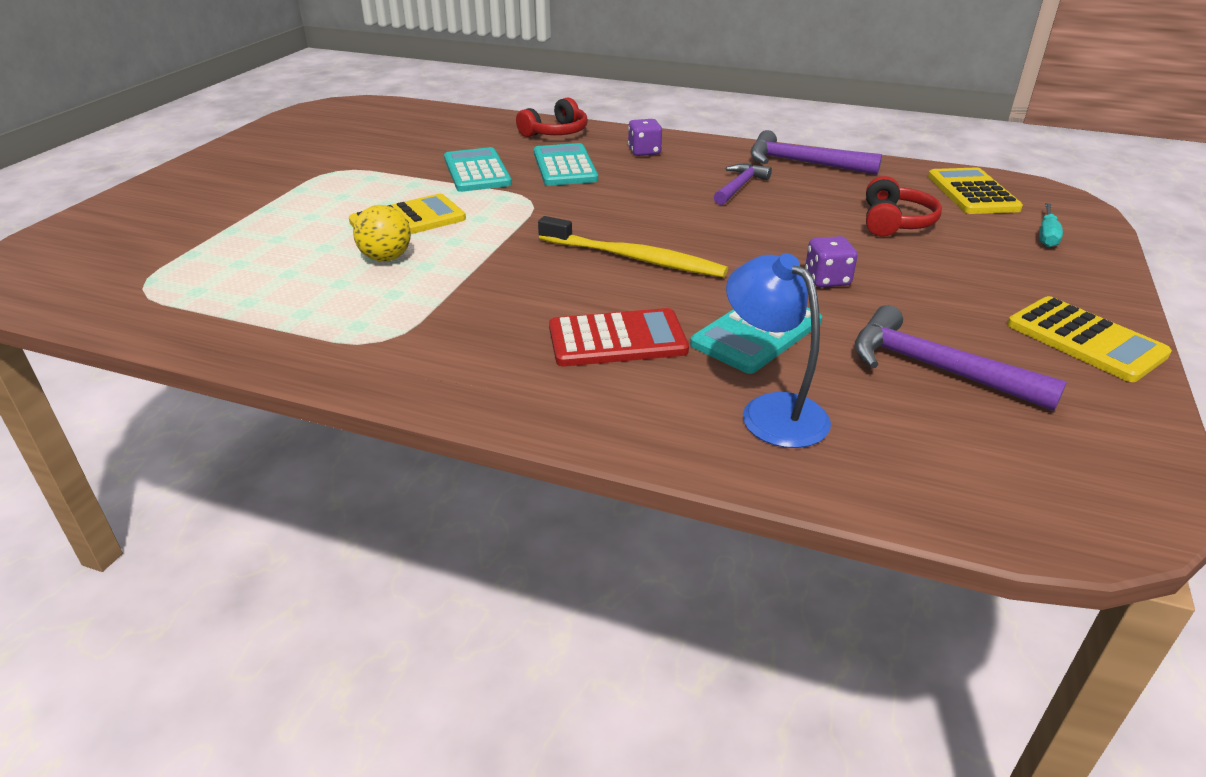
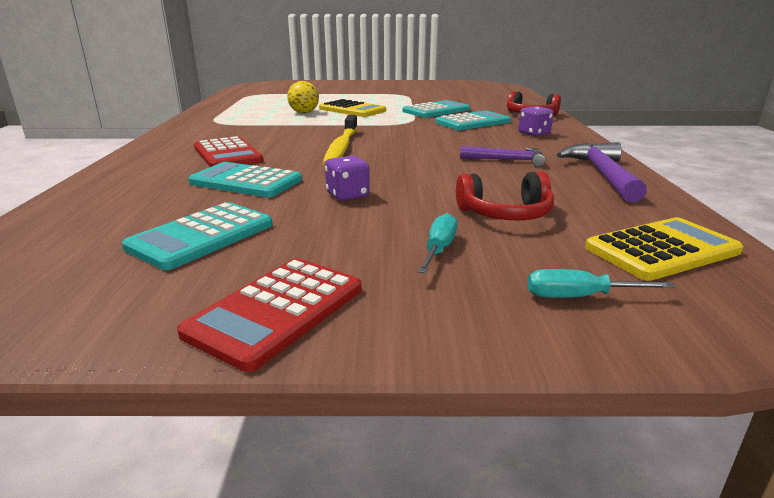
camera: 70 degrees right, 10 degrees down
(772, 410) = (140, 191): blue lamp -> none
(934, 368) = (201, 236): purple hammer -> turquoise calculator
(970, 262) = (439, 249): none -> turquoise screwdriver
(1085, 340) = (276, 311): yellow calculator -> red calculator

